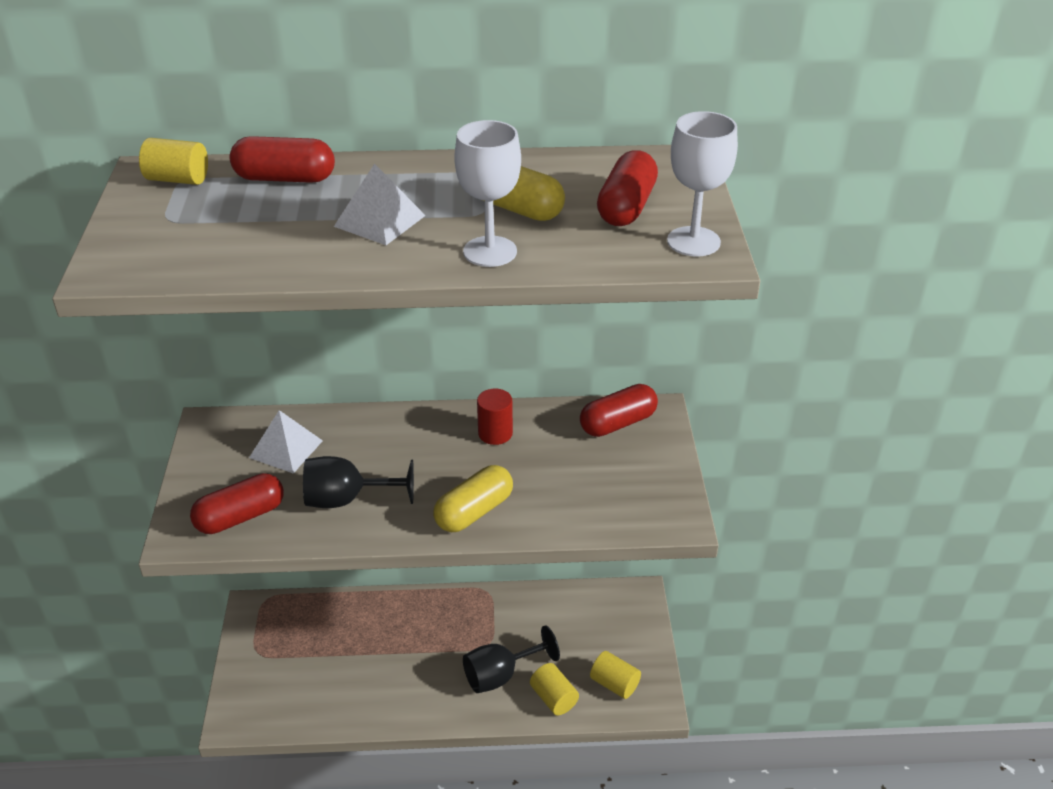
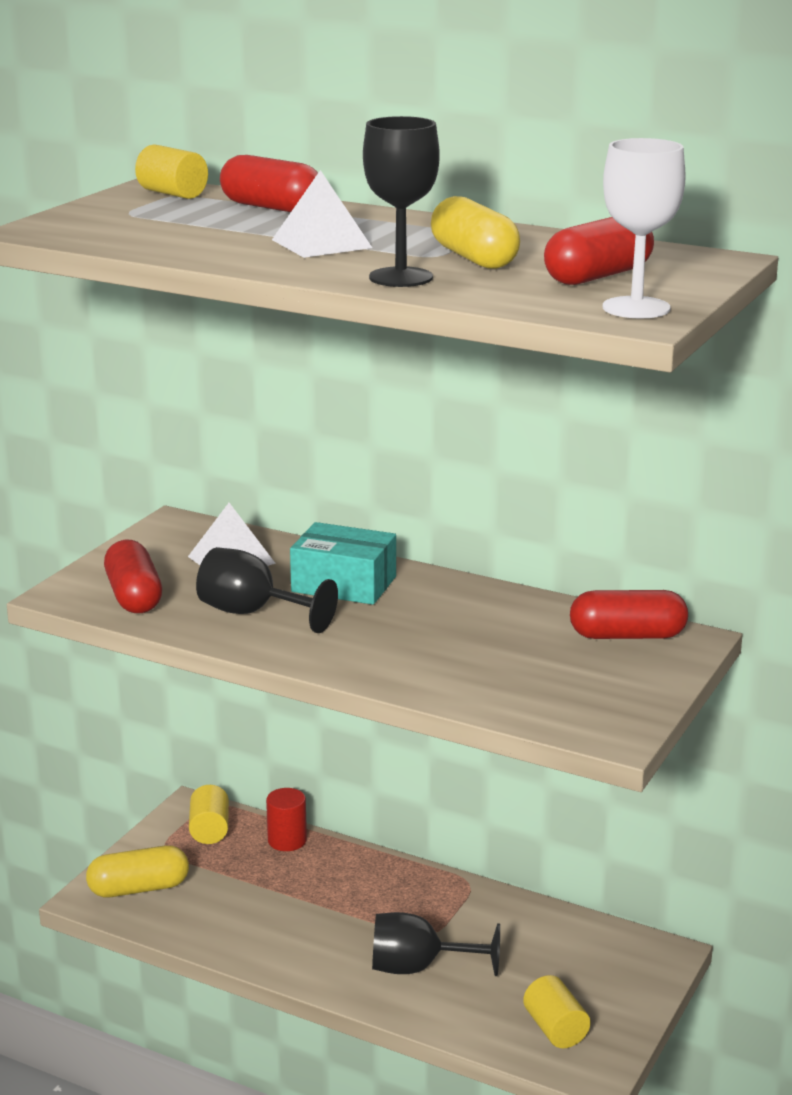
camera: 30 degrees right, 15 degrees down
(240, 517) = (134, 596): red capsule -> red capsule turned 75 degrees clockwise
(390, 444) = (344, 584): none -> turquoise box
(474, 511) = (378, 660): yellow capsule -> yellow capsule (139, 888)
(490, 251) = (400, 277): white goblet -> black goblet
(495, 433) = (469, 606): red cylinder -> red cylinder (287, 840)
(554, 698) = (466, 1014): yellow cylinder -> yellow cylinder (210, 830)

